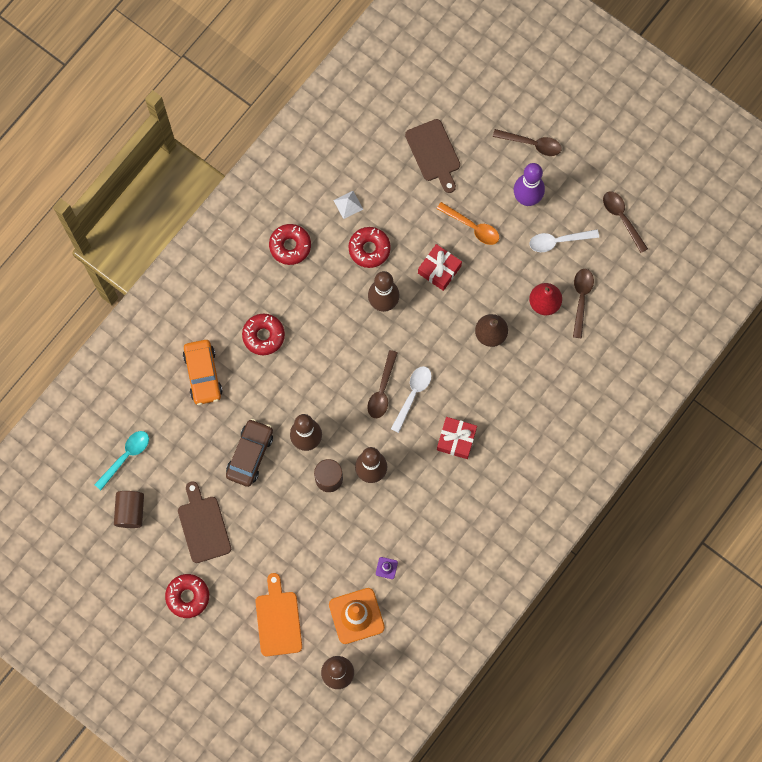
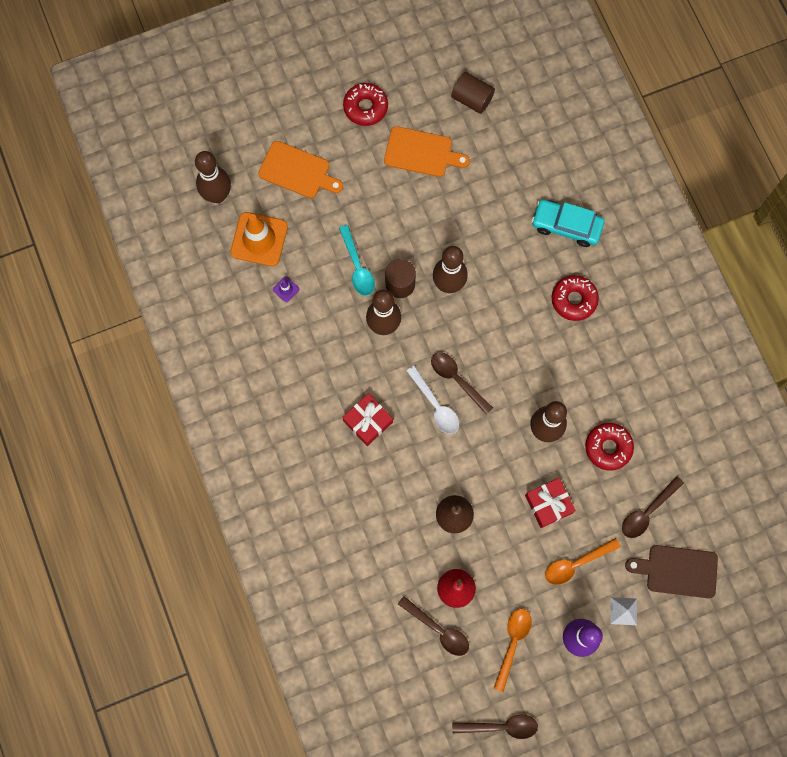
camera: 120 degrees right, 0 degrees up
(126, 457) = (525, 120): turquoise spoon -> turquoise spoon (357, 267)
(203, 374) = (566, 226): orange car -> turquoise car
(203, 526) = (421, 153): brown cutting board -> orange cutting board
(250, 455) = (464, 227): brown car -> none
(290, 246) = (652, 373): red donut -> none
(348, 204) = (666, 453): white pyramid -> white pyramid (623, 611)
(531, 144) = (634, 680): brown spoon -> brown spoon (647, 511)
(558, 241) = (512, 643): white spoon -> orange spoon

